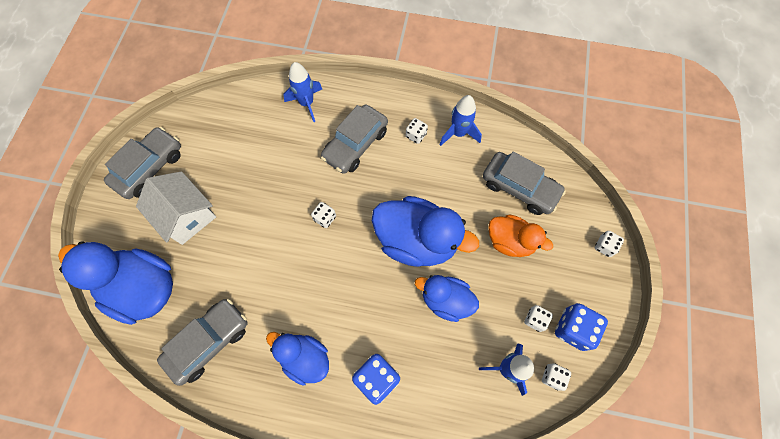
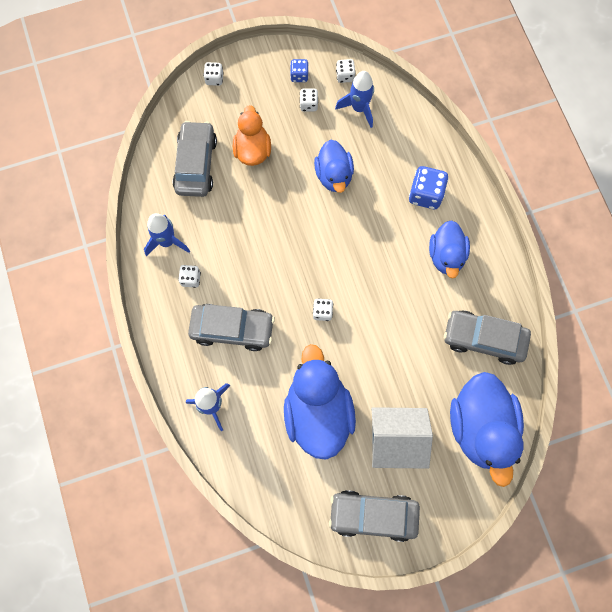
camera: 120 degrees left, 5 degrees up
(186, 216) = (396, 440): white house -> white house turned 75 degrees clockwise
(416, 241) = (296, 223): blue duck -> blue duck (318, 412)
(573, 329) = (299, 75): blue dice -> blue dice, size x0.58

